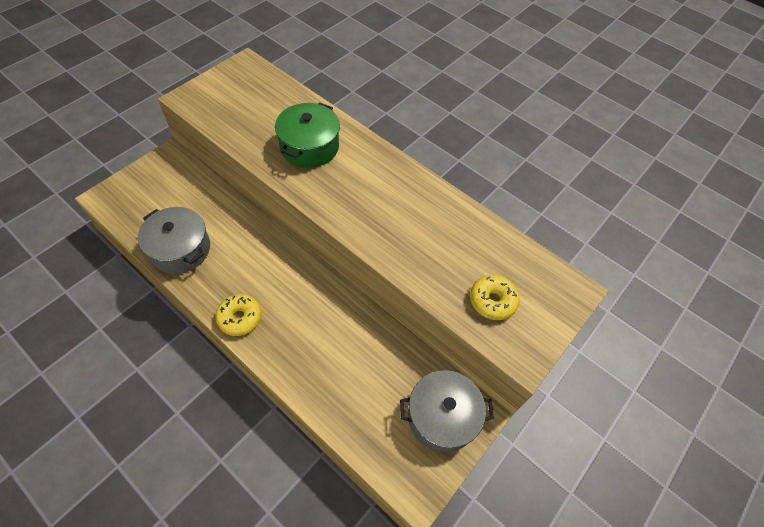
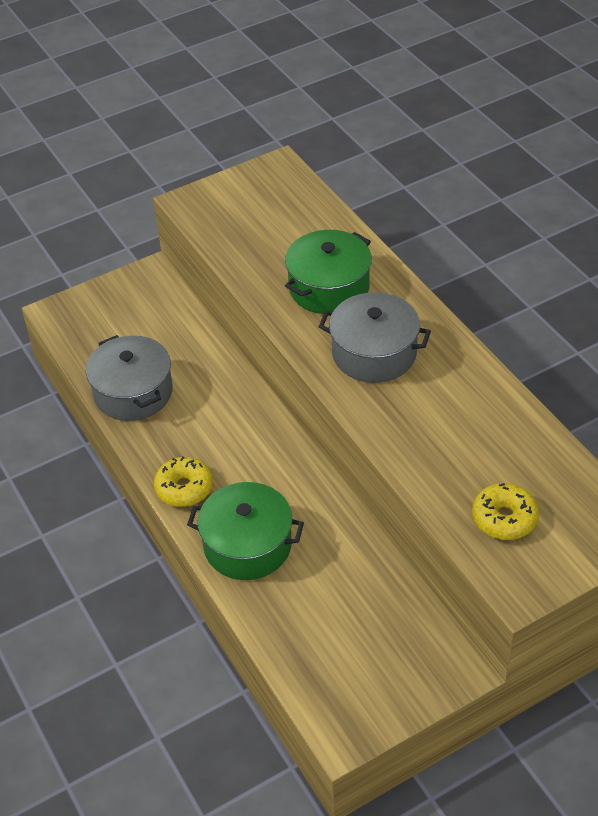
camera: 25 degrees right, 10 degrees down
(300, 353) = (247, 545): none -> green pot
(442, 416) = (406, 660): grey pot -> grey pot (374, 353)

